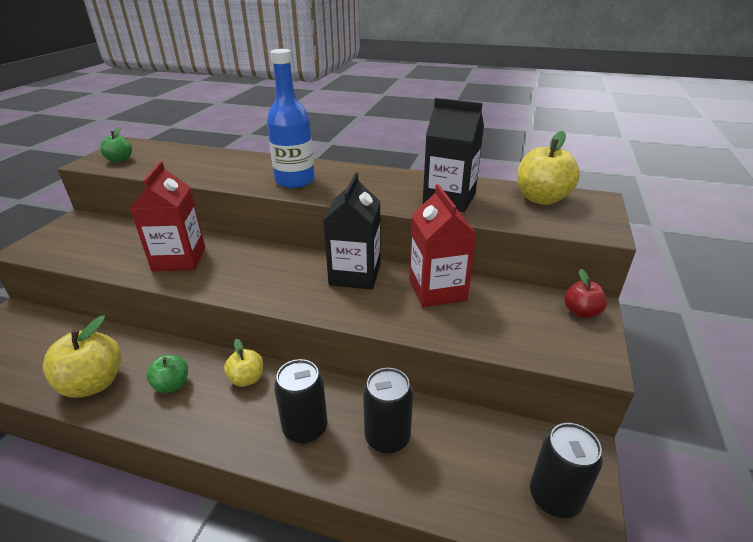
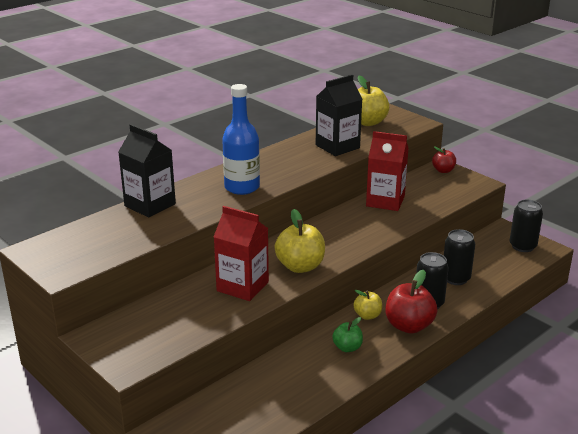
camera: 60 degrees left, 5 degrees down
(93, 383) = (315, 384): yellow apple -> yellow apple (300, 266)
(120, 160) = (79, 257): green apple -> none
(240, 425) = (409, 326): none -> red apple
(355, 274) = (341, 222): black carton -> black carton (150, 205)

